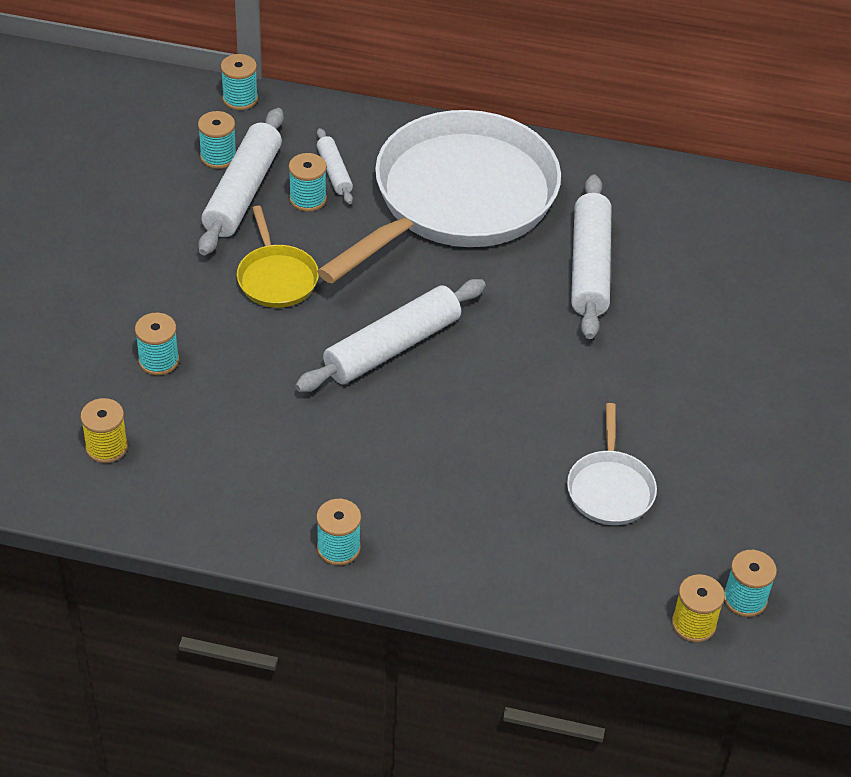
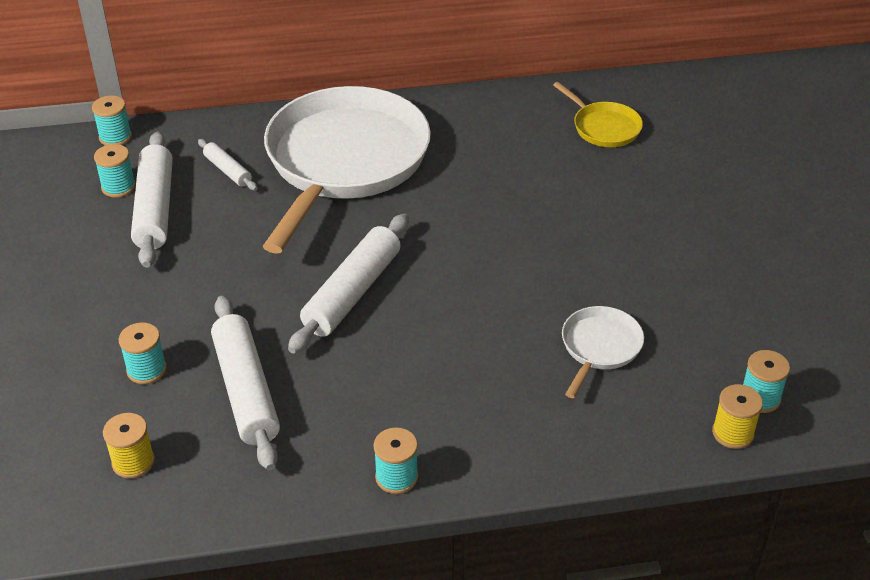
camera: 20 degrees left, 5 degrees down
(276, 278) = (220, 268): yellow pan -> yellow pan (604, 127)
(308, 199) = (215, 198): turquoise spool -> none
(589, 267) = (481, 181): white rolling pin -> white rolling pin (246, 390)
(610, 489) = (599, 347): white pan -> white pan turned 135 degrees counterclockwise

